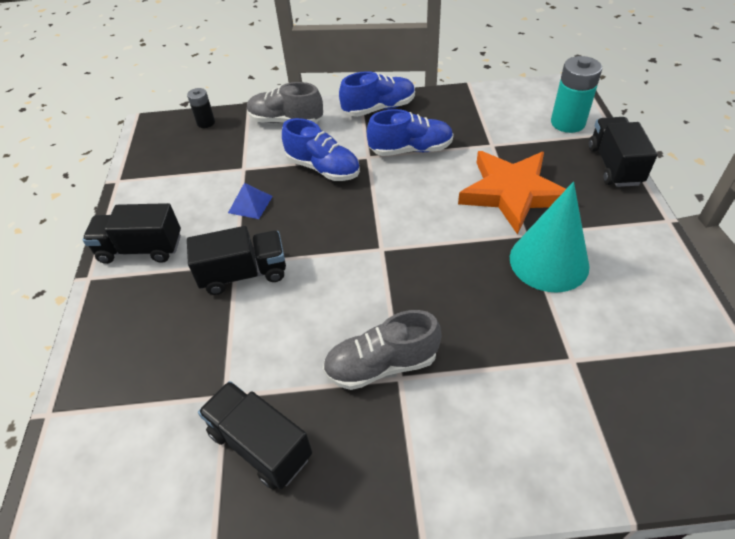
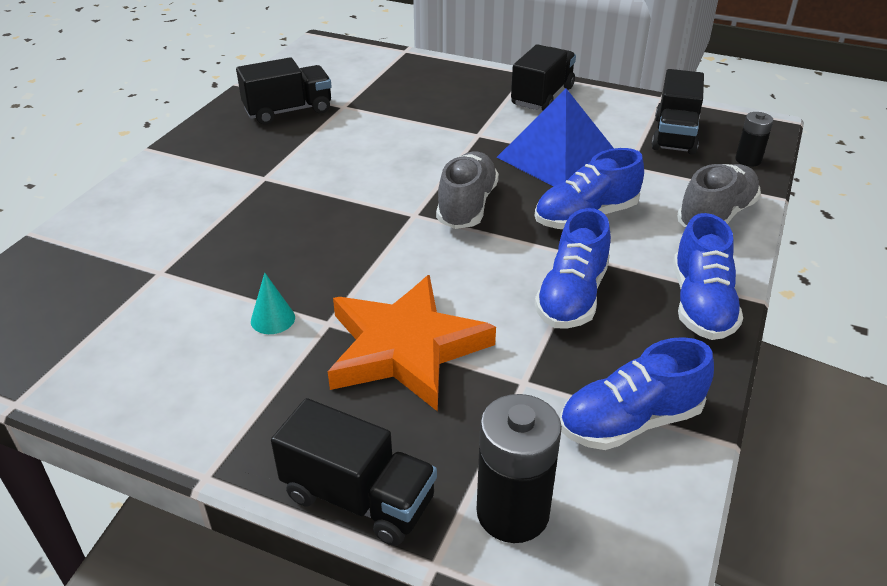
camera: 115 degrees right, 10 degrees down
(244, 274) = (460, 135): black truck -> black truck (674, 135)
(250, 204) = (559, 157): blue pyramid -> blue pyramid, size x2.19
(381, 365) = (286, 173): grey shoe -> grey shoe (467, 206)
(484, 108) = (630, 421): none -> blue shoe
(549, 261) = (273, 319): turquoise cone -> turquoise cone, size x0.42
(567, 123) = (512, 512): turquoise battery -> black battery

